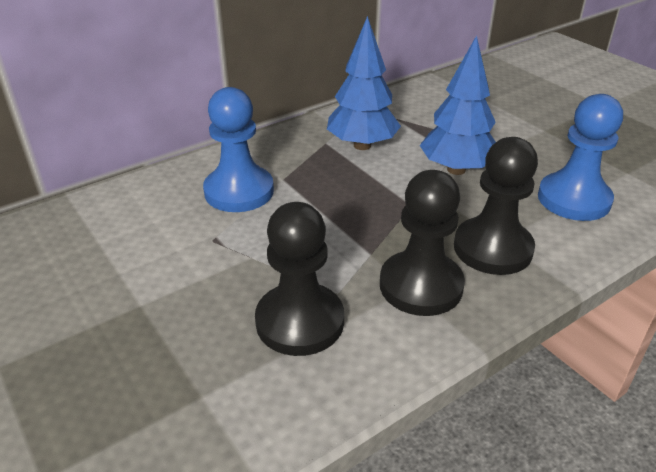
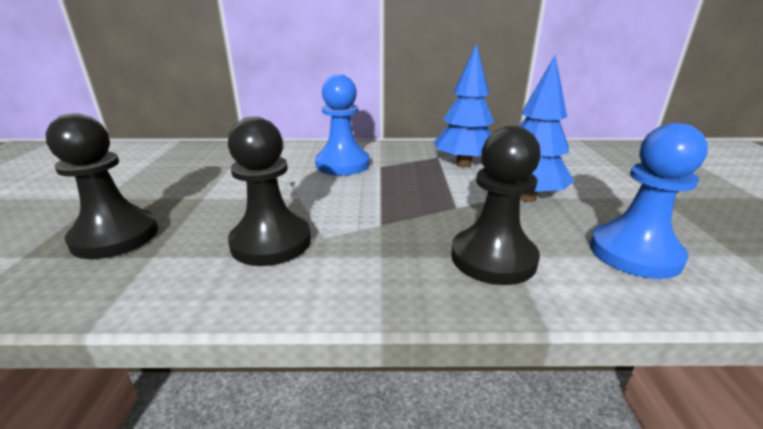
camera: 35 degrees right, 10 degrees down
(421, 286) = (391, 258): black pawn -> black pawn (115, 237)

